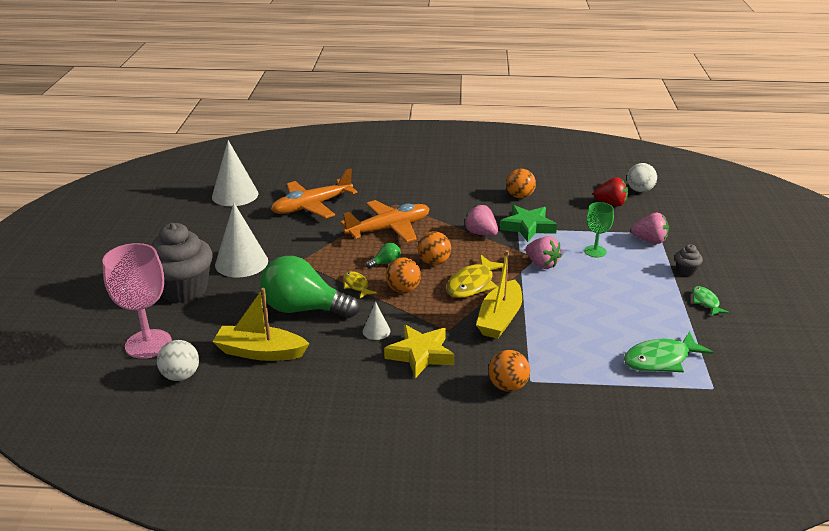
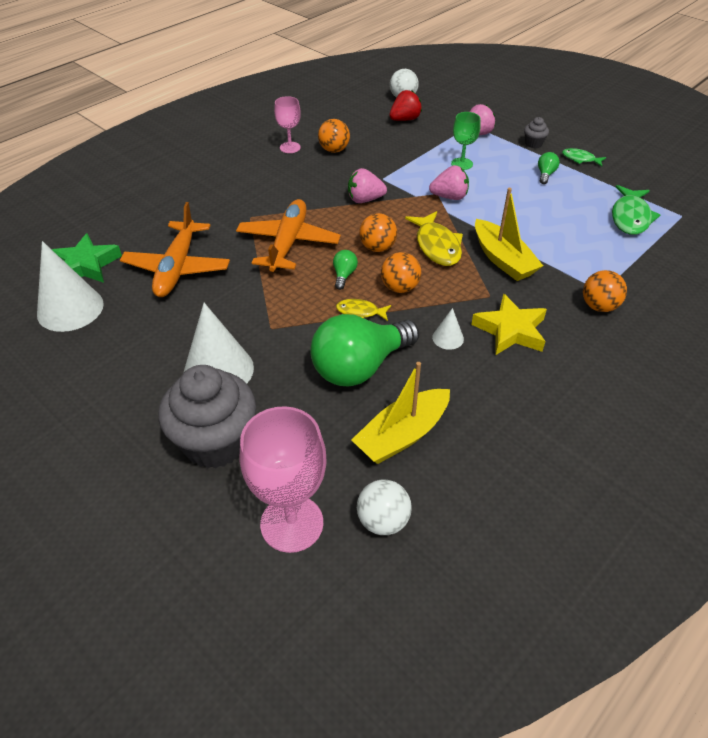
camera: 50 degrees left, 15 degrees up
(494, 180) = (290, 147): none -> pink goblet
(528, 227) = (386, 173): green star -> green star (86, 265)
(649, 294) = (545, 174): none -> green light bulb

